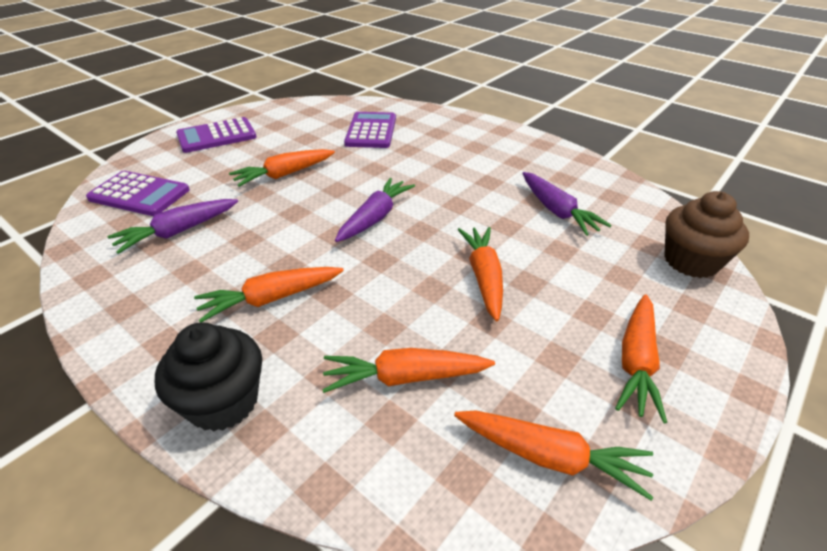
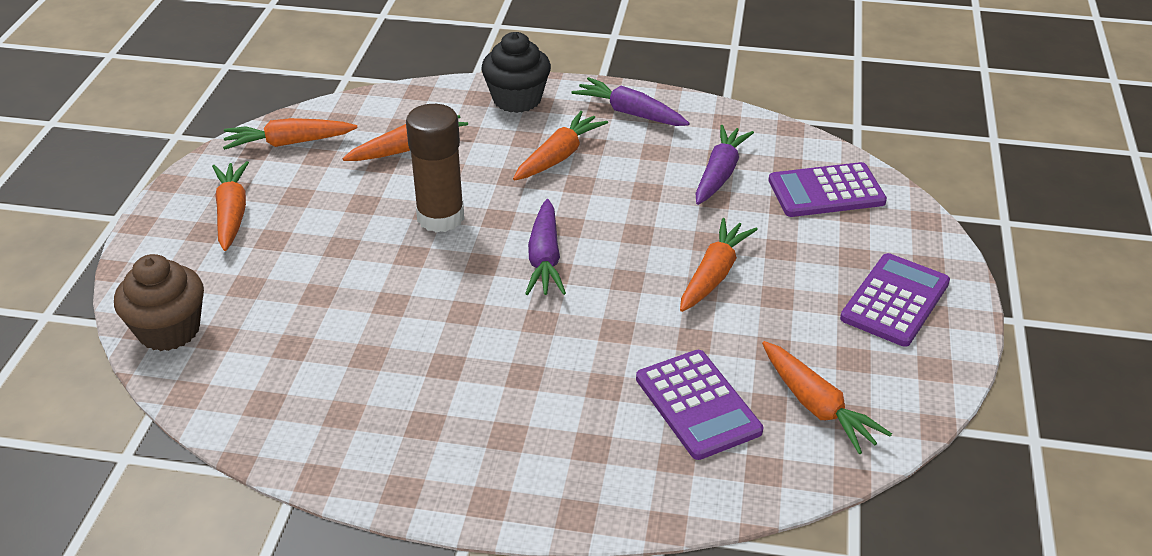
camera: 150 degrees right, 0 degrees up
(427, 277) = (440, 217): none -> brown glue stick
(484, 277) = (387, 236): orange carrot -> orange carrot (816, 406)
(557, 211) = (336, 347): purple carrot -> purple carrot (630, 113)

